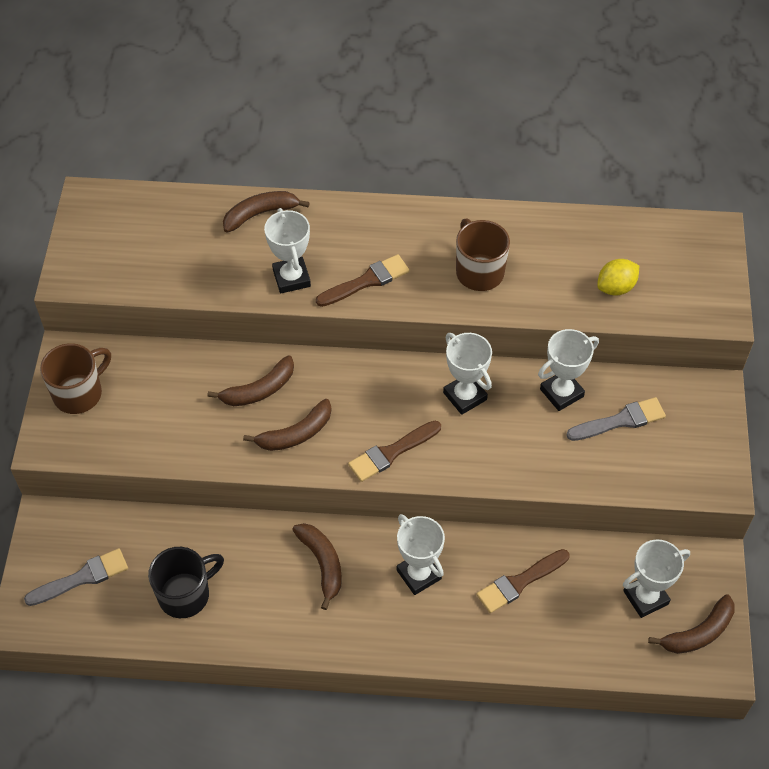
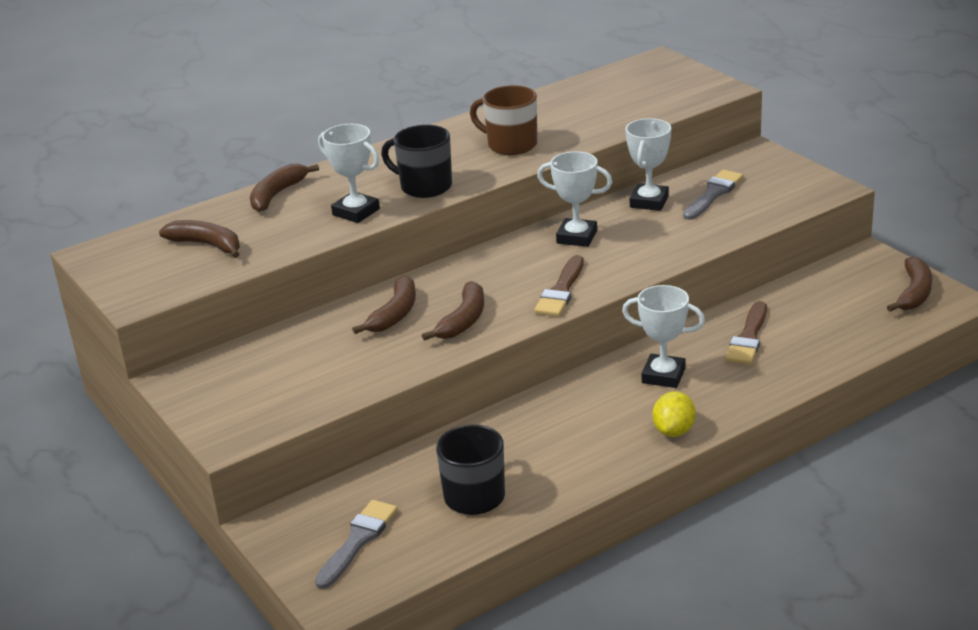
camera: 35 degrees left, 25 degrees down
(79, 393) = (220, 396): brown mug -> none
(322, 564) = (574, 413): brown banana -> brown banana (207, 245)
(366, 281) = (425, 186): brown brush -> black mug
(616, 287) = (627, 109): yellow lemon -> yellow lemon (674, 431)
(645, 597) = (851, 296): white trophy -> none

